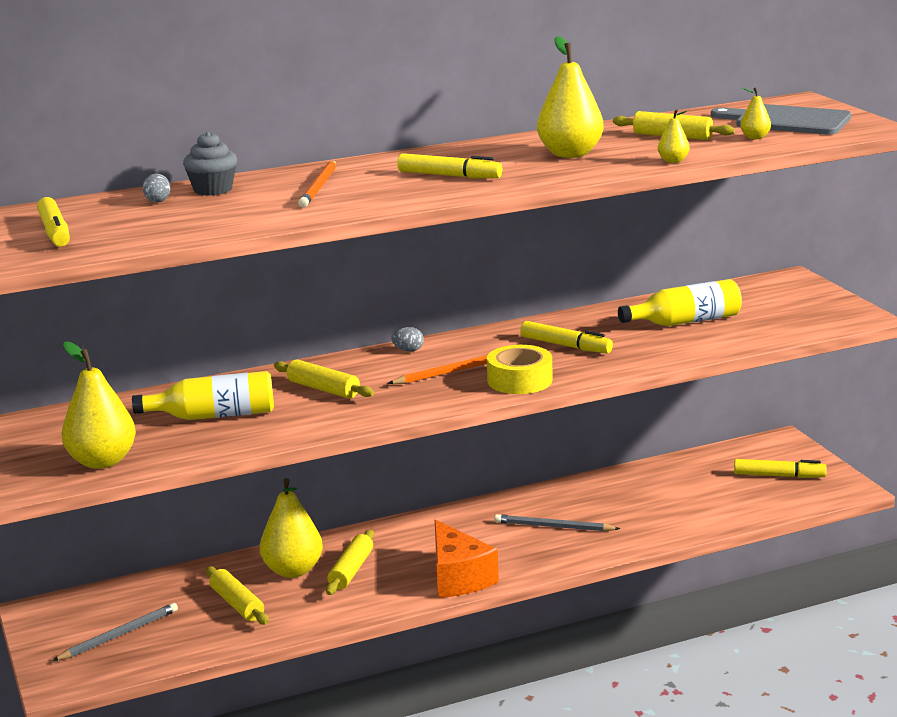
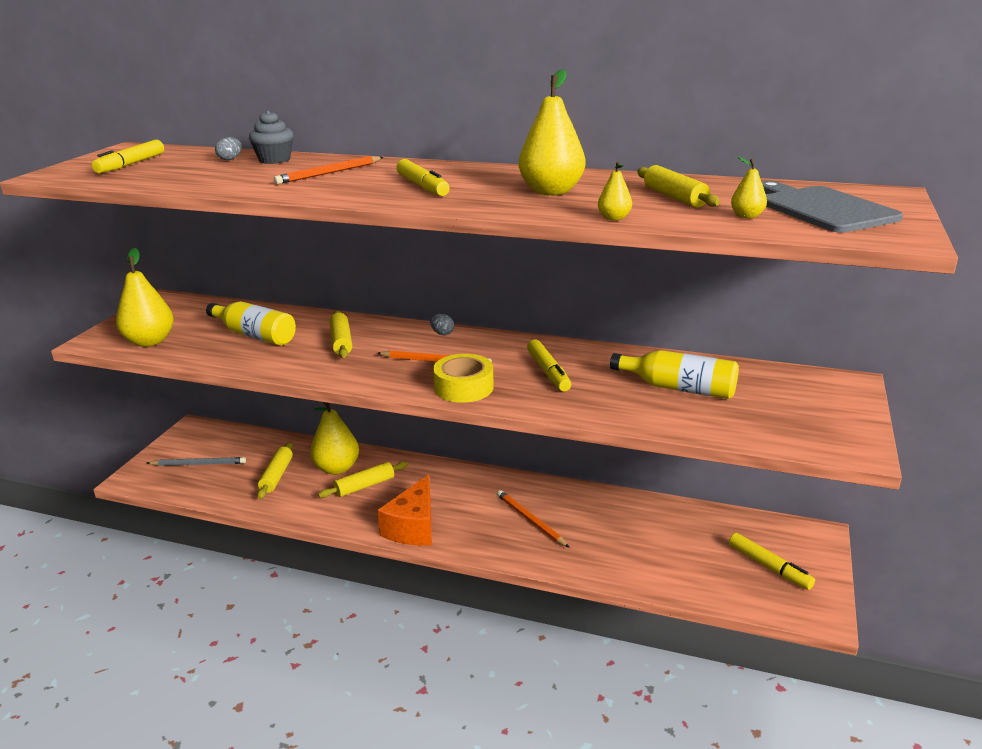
camera: 40 degrees right, 5 degrees up
(553, 527) = (530, 520): grey pencil -> orange pencil

